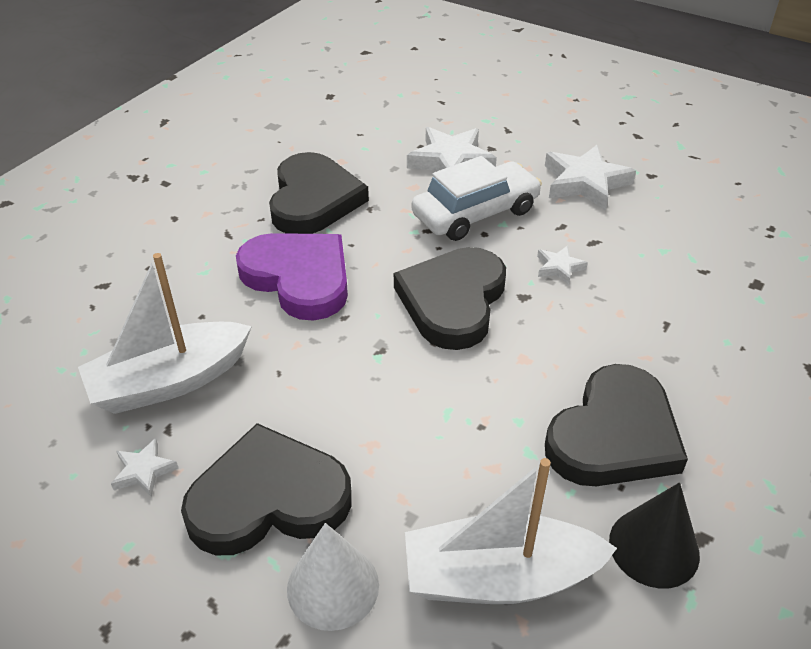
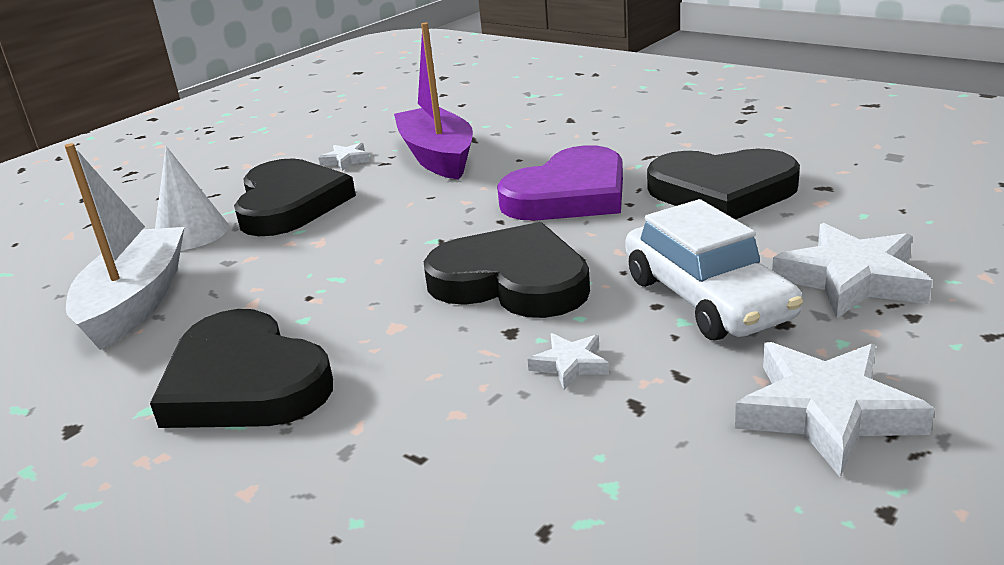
camera: 100 degrees right, 15 degrees down
(169, 381) = (437, 157): white boat -> purple boat
(654, 547) = (89, 392): black cone -> none

